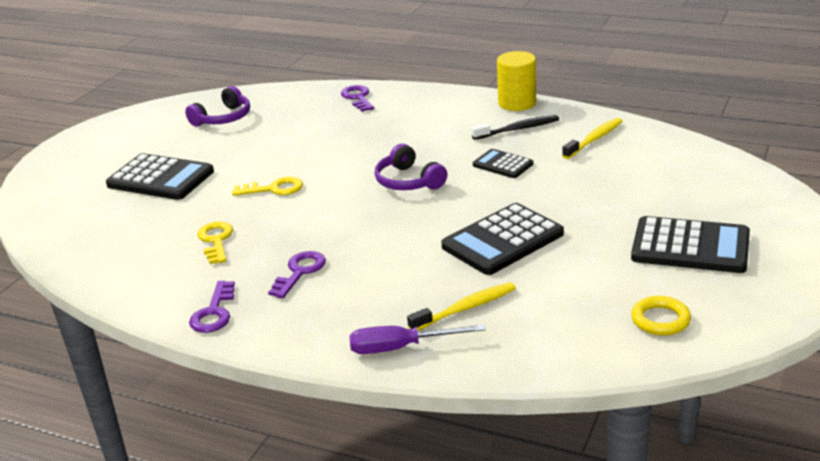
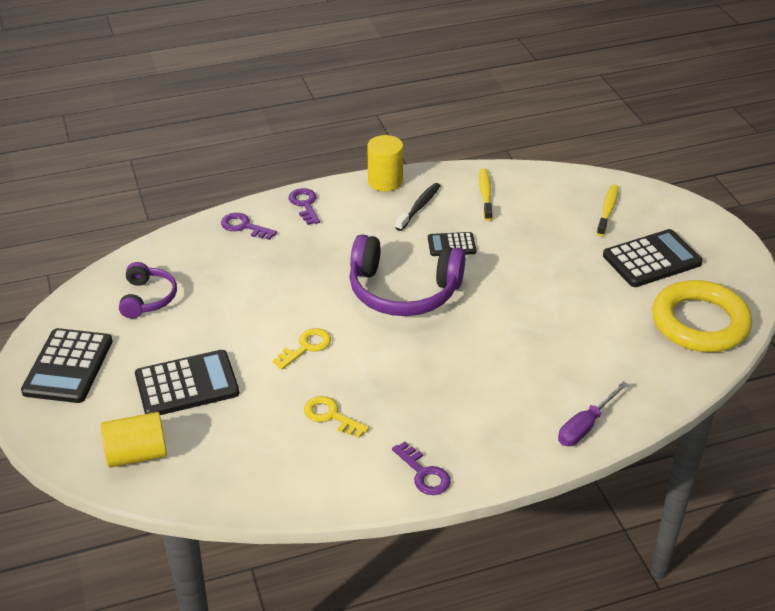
camera: 45 degrees left, 10 degrees up
(64, 205) = (137, 454): none -> yellow cylinder
(300, 272) = (436, 407): purple key -> purple key (305, 204)
(408, 181) = (403, 291): purple headphones -> purple headphones, size x1.80
(466, 308) = (584, 375): yellow toothbrush -> yellow toothbrush (607, 210)
(503, 240) = (537, 310): black calculator -> black calculator (68, 366)
(660, 320) = (700, 322): yellow ring -> yellow ring, size x2.28

